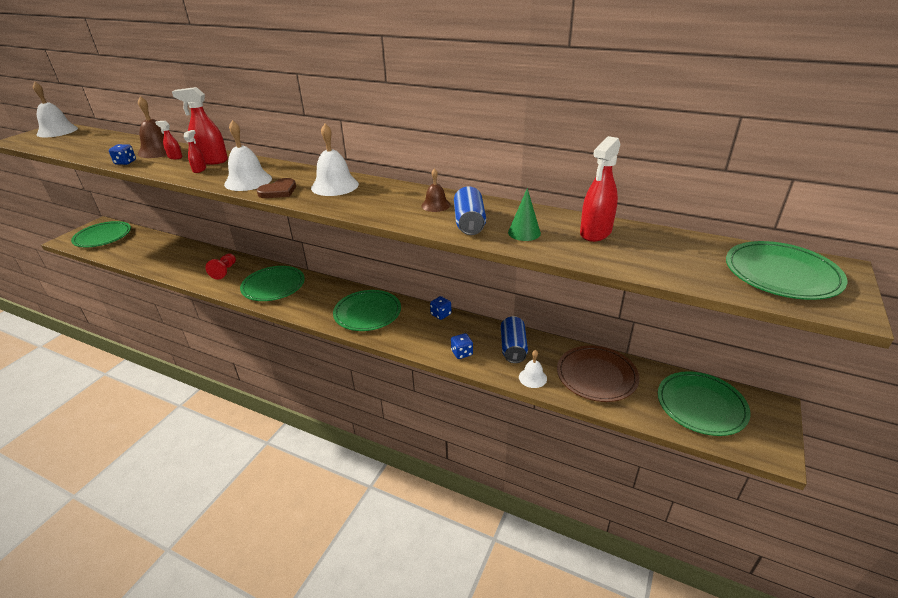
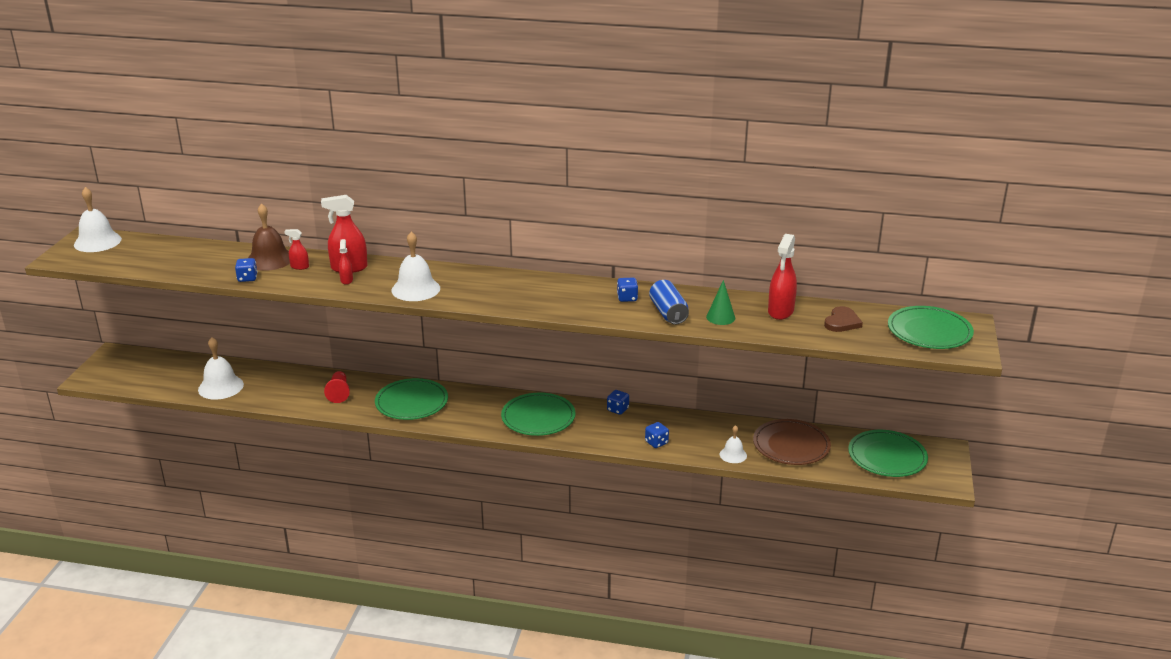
camera: 15 degrees left, 5 degrees down
(103, 237) = (136, 369): green plate -> none
(278, 191) = (459, 297): brown heart -> brown heart (842, 322)
(335, 186) = (512, 286): white bell -> white bell (220, 387)
(435, 205) = (627, 298): brown bell -> blue dice
(513, 348) = (705, 431): blue can -> none

